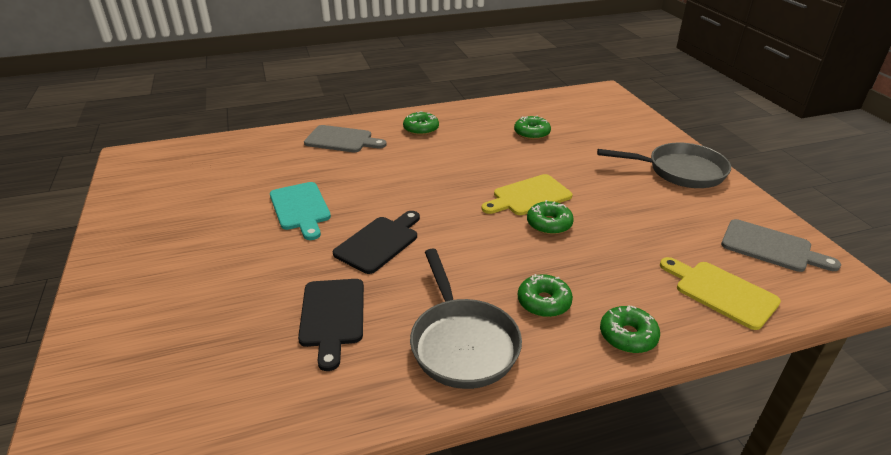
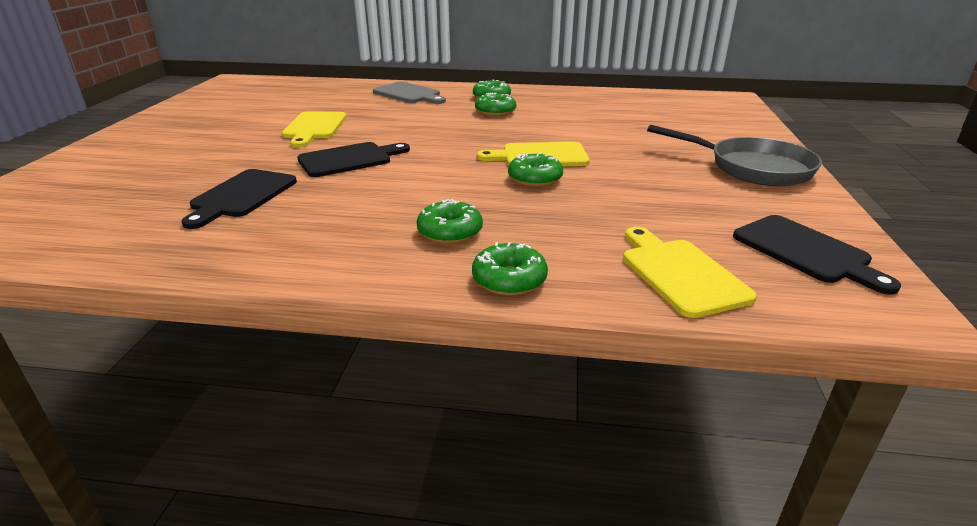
camera: 25 degrees right, 5 degrees down
(300, 208) = (314, 127): turquoise cutting board -> yellow cutting board
(462, 343) = (327, 240): grey pan -> none
(531, 133) = (604, 115): green donut -> green donut (495, 112)
(771, 247) = (805, 251): grey cutting board -> black cutting board

